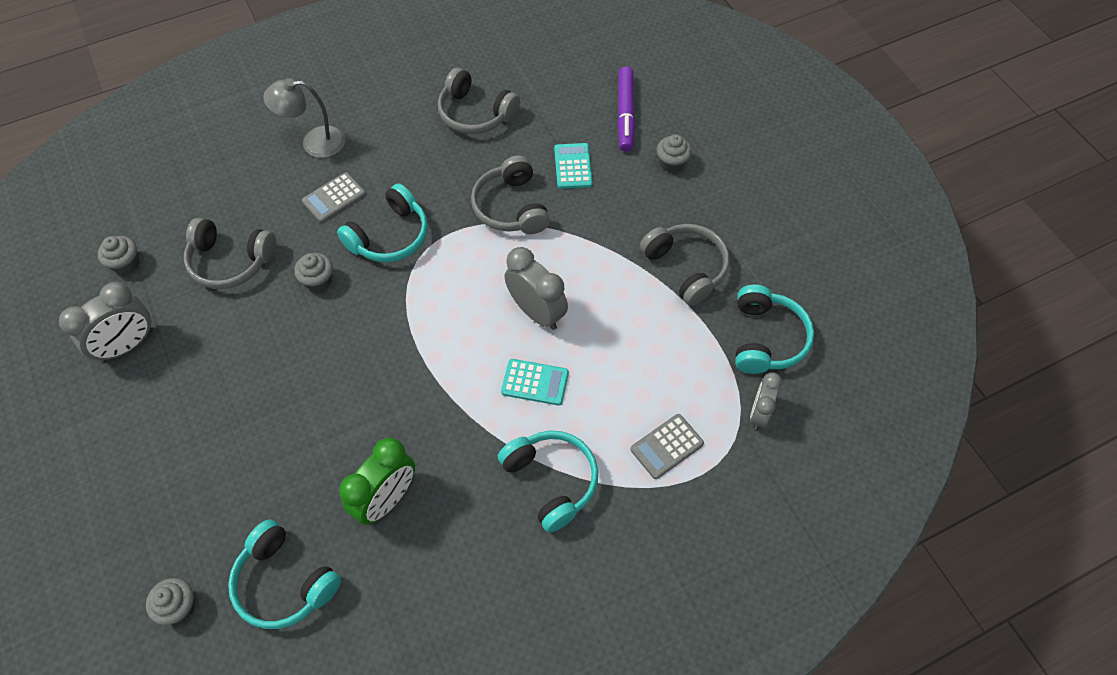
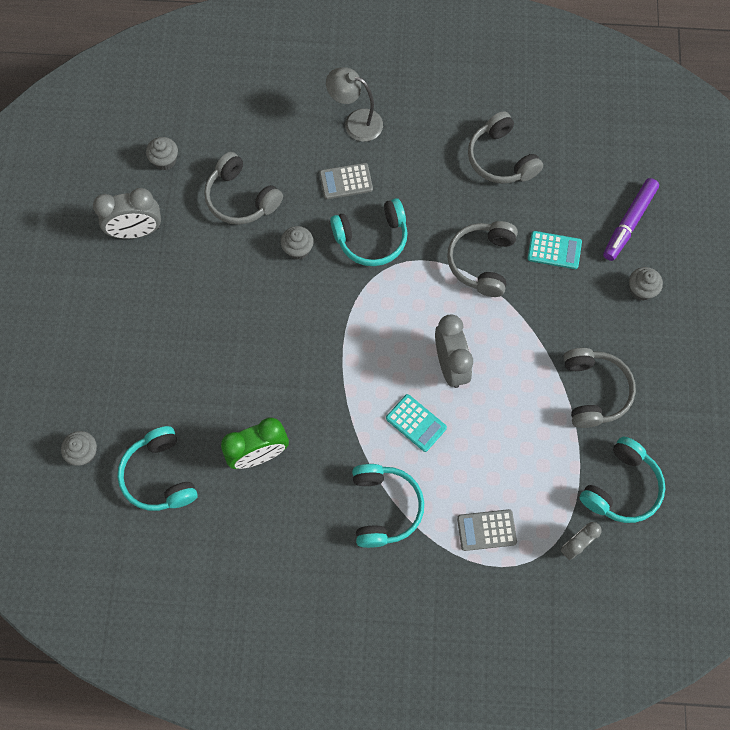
camera: 30 degrees right, 10 degrees up
(573, 166) = (554, 250): turquoise calculator -> turquoise calculator turned 75 degrees clockwise

